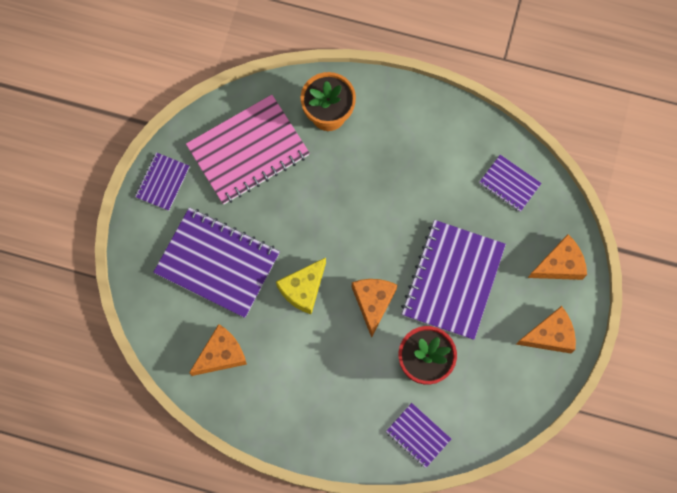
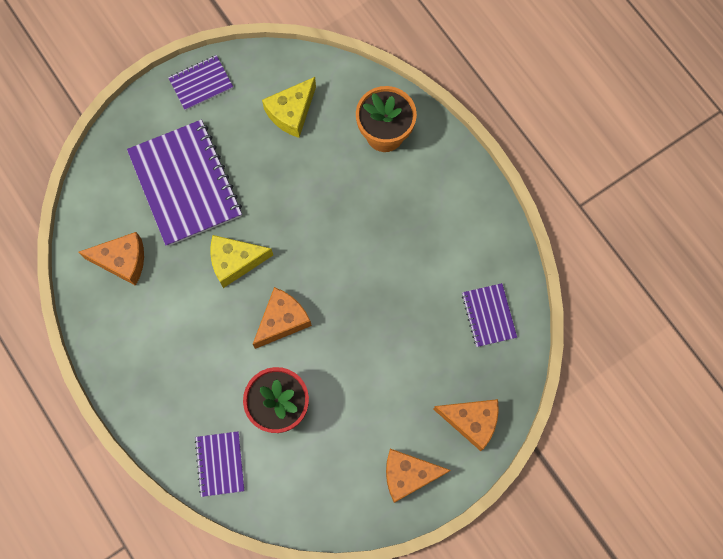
camera: 40 degrees right, 0 degrees up
(248, 151) = (291, 112): pink notebook -> yellow cheese
(452, 280) = (366, 357): purple notebook -> none
(550, 335) = (408, 475): orange cheese -> orange cheese turned 150 degrees clockwise

